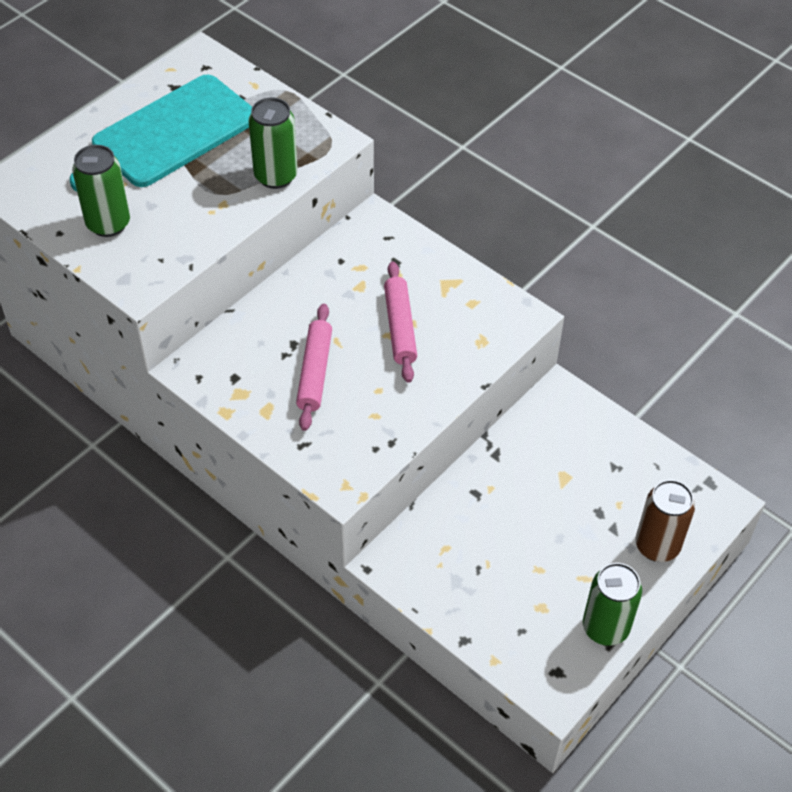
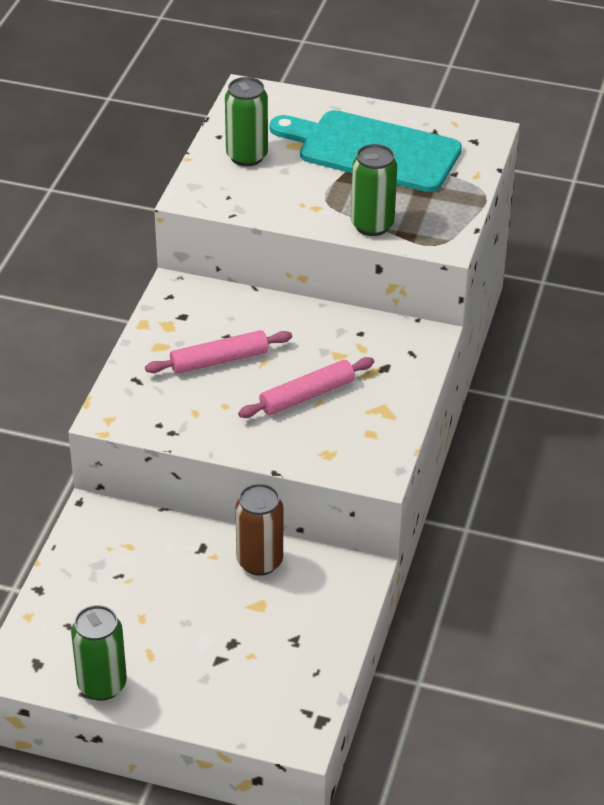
camera: 65 degrees right, 10 degrees down
(657, 546) = (217, 698): brown can -> brown can (259, 561)

